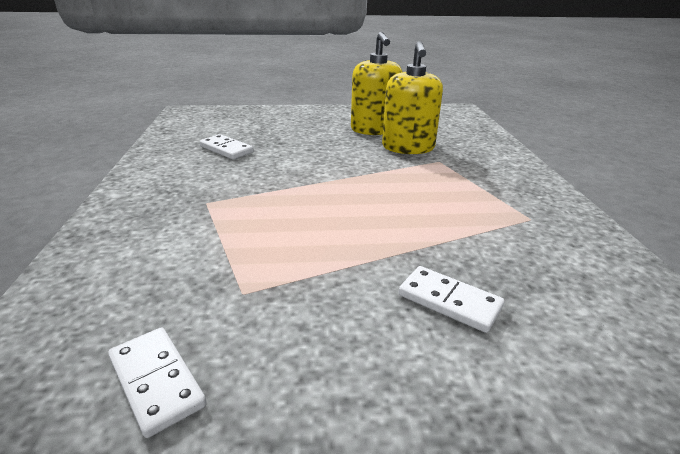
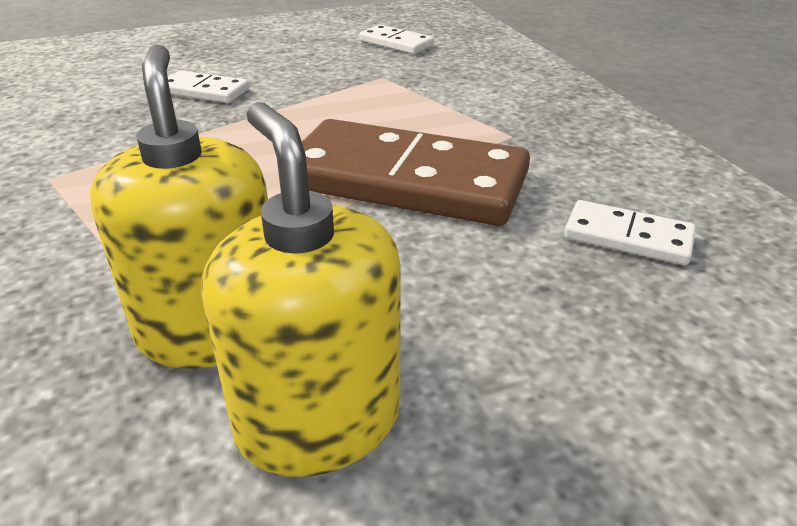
camera: 165 degrees right, 5 degrees up
(302, 184) = (406, 180): none -> brown domino

